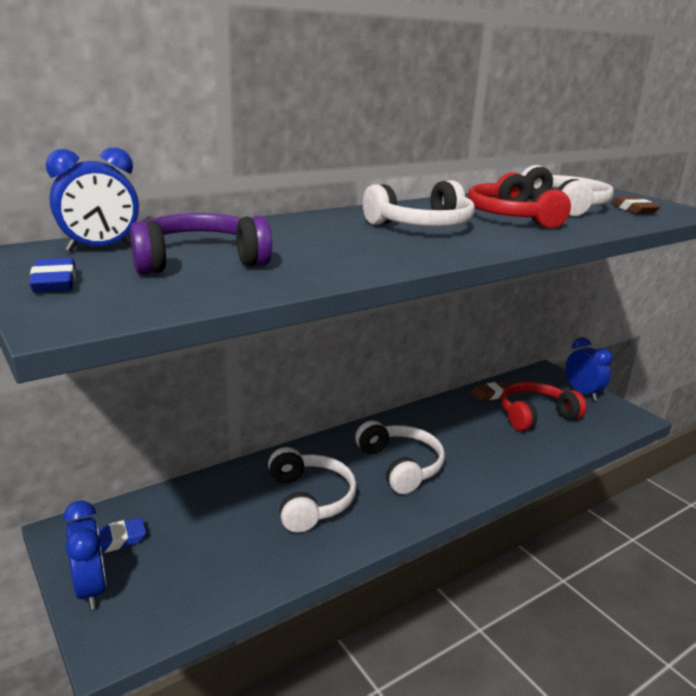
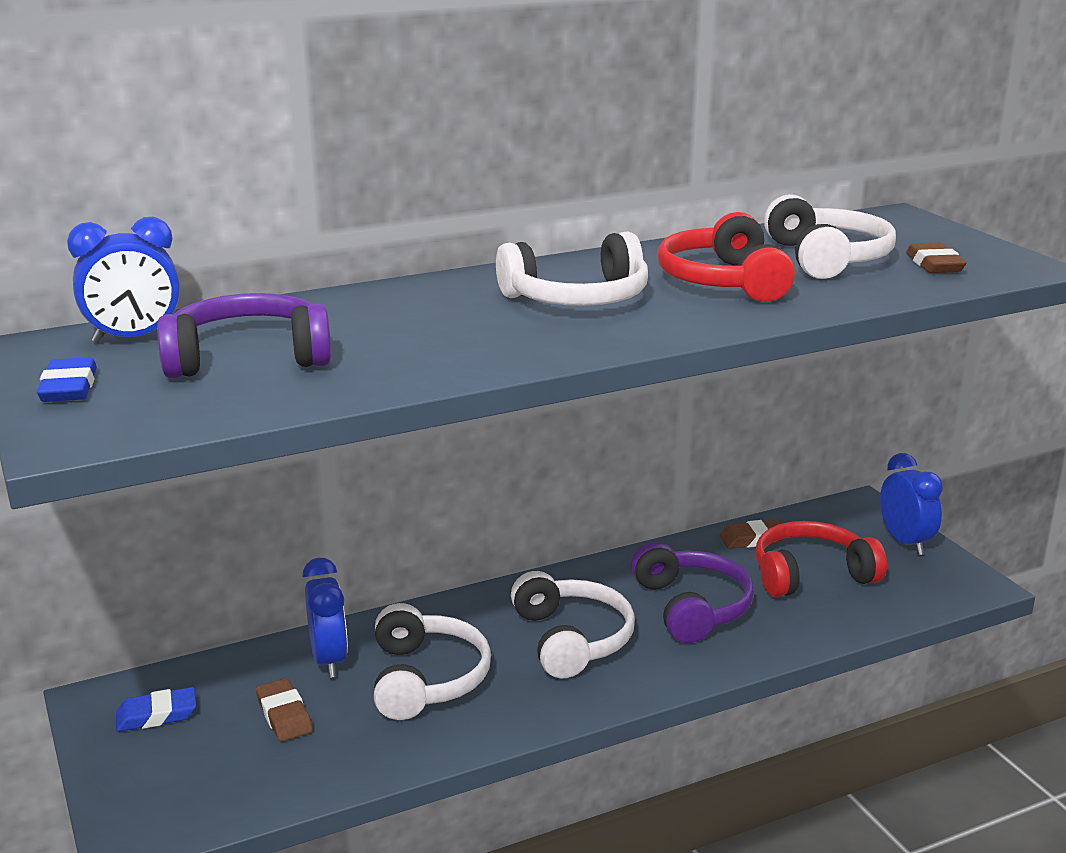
camera: 10 degrees right, 0 degrees up
(91, 589) = (118, 770): blue clock -> blue clock (329, 660)
(213, 534) = (284, 715): none -> brown eraser
(470, 440) = (691, 607): none -> purple headphones

